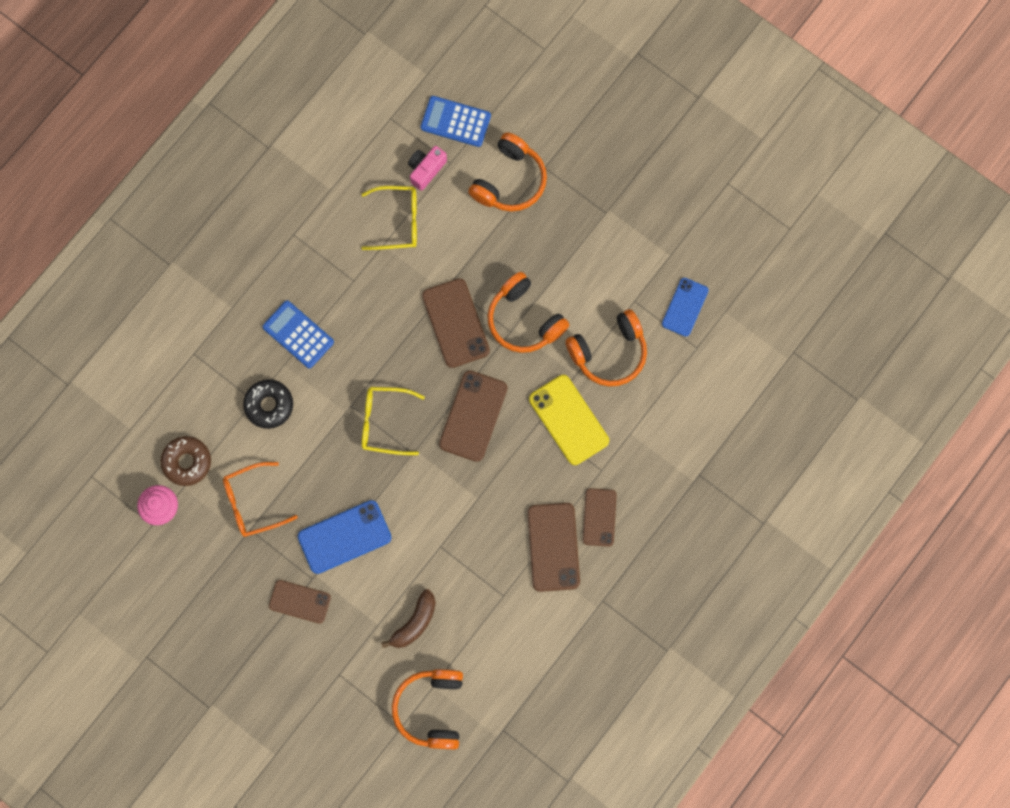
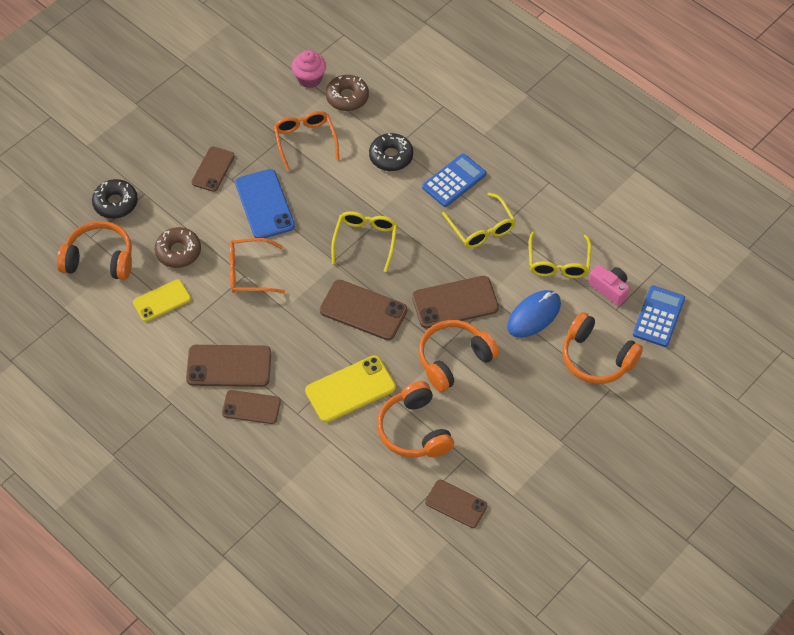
camera: 95 degrees right, 20 degrees down
(354, 705) = (115, 203): none -> black donut
(359, 301) = (481, 228): none -> yellow glasses
(414, 623) = (178, 251): brown banana -> brown donut
(435, 541) = (249, 272): none -> orange glasses
(464, 243) = (534, 315): none -> blue mouse
(479, 631) = (162, 300): none -> yellow phone
(685, 307) = (456, 504): blue phone -> brown phone

